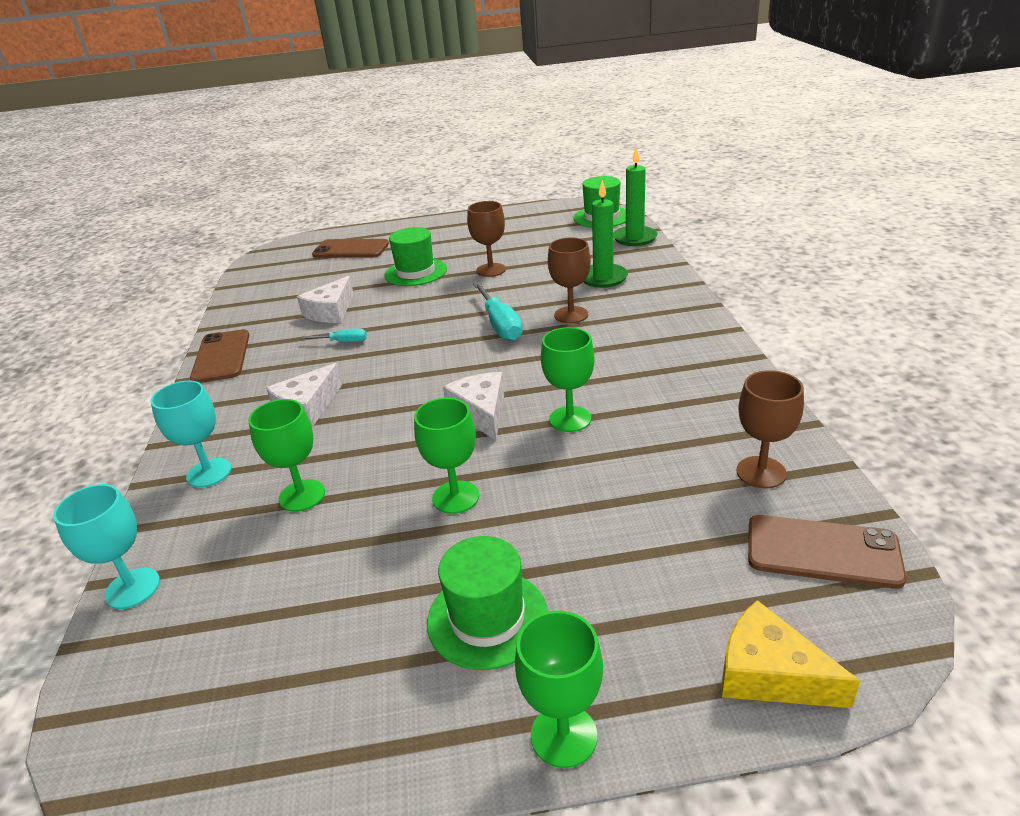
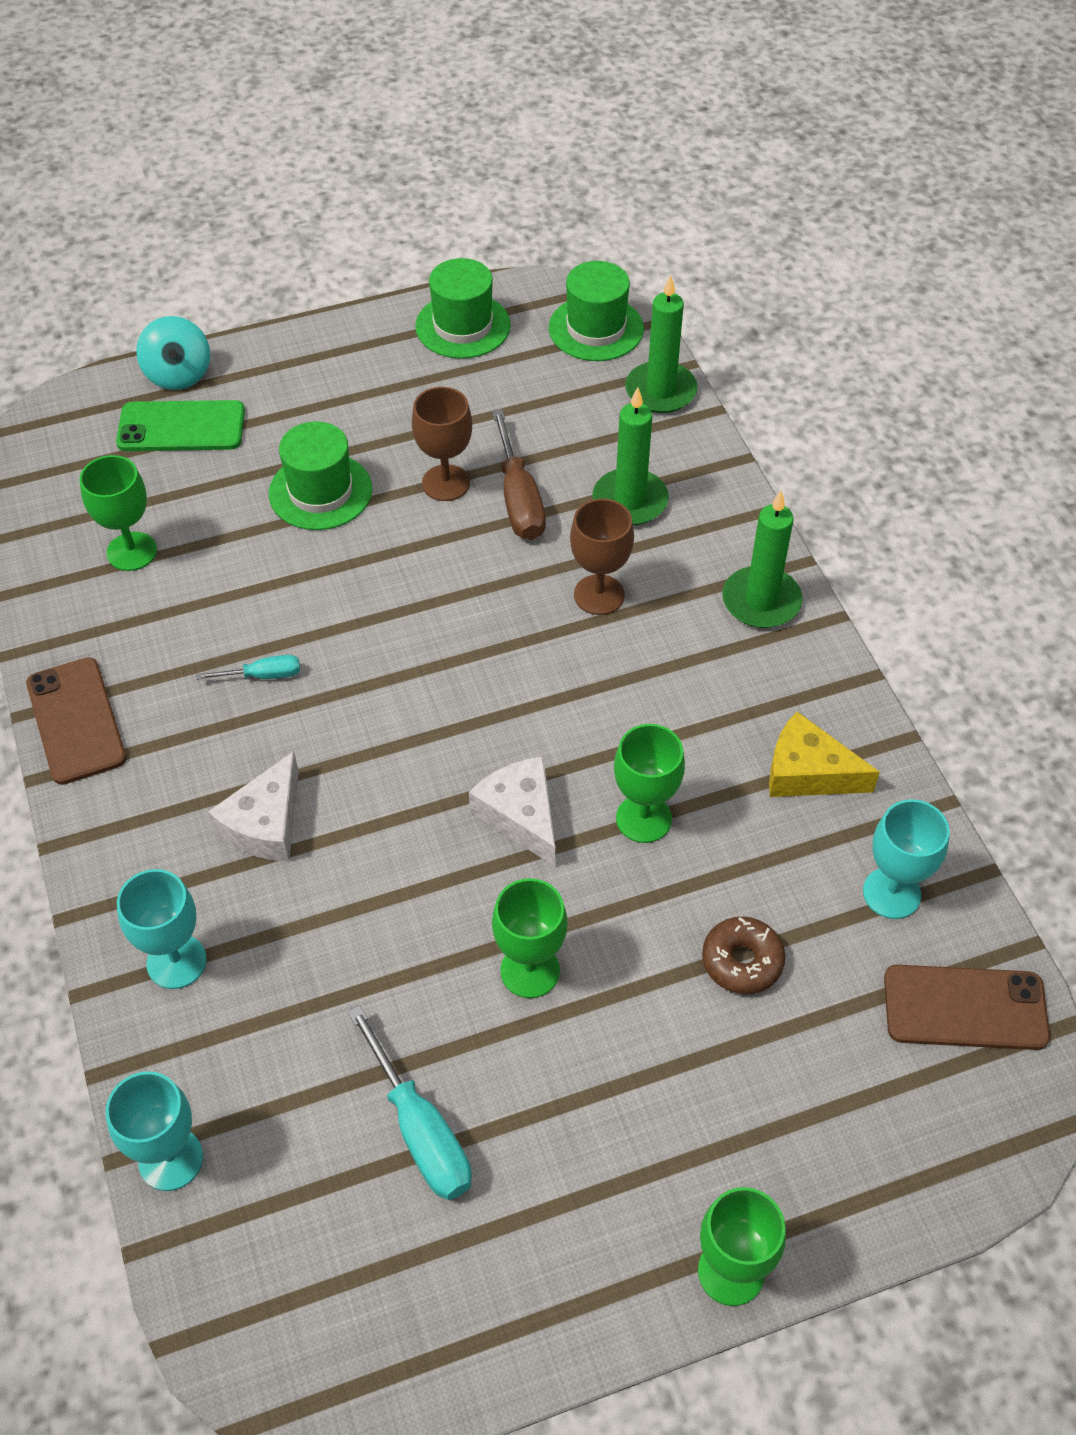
camera: 15 degrees left, 20 degrees up
(302, 495) = (326, 988): green goblet -> green goblet (132, 551)
(331, 311) = (213, 601): white cheese -> none
(351, 249) = (181, 427): brown phone -> green phone
(360, 232) = (178, 374): none -> turquoise spinning top
(487, 618) = (618, 1144): green hat -> green hat (463, 326)
(500, 325) = (498, 624): turquoise screwdriver -> turquoise screwdriver (421, 1131)
(533, 277) = (519, 500): none -> brown screwdriver
(626, 505) = (742, 961): none -> brown donut
(681, 320) = (761, 601): none -> green candle
(761, 472) = (891, 893): brown goblet -> turquoise goblet
(770, 674) = (920, 1172): yellow cheese -> yellow cheese (808, 772)

